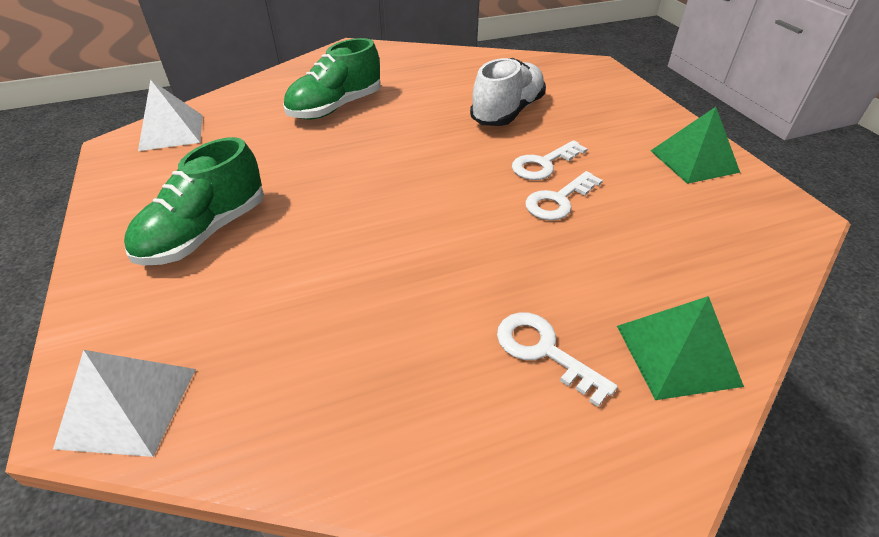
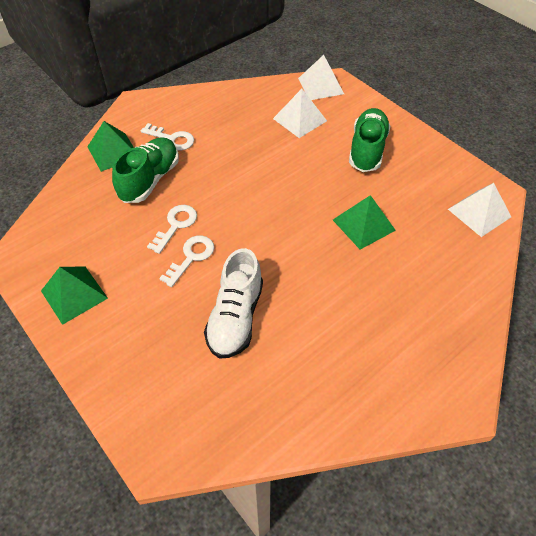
camera: 160 degrees right, 10 degrees up
(258, 323) = (300, 119): none -> white pyramid
(313, 149) = (363, 224): none -> green pyramid
(335, 107) = (387, 278): green shoe -> green shoe (150, 180)

